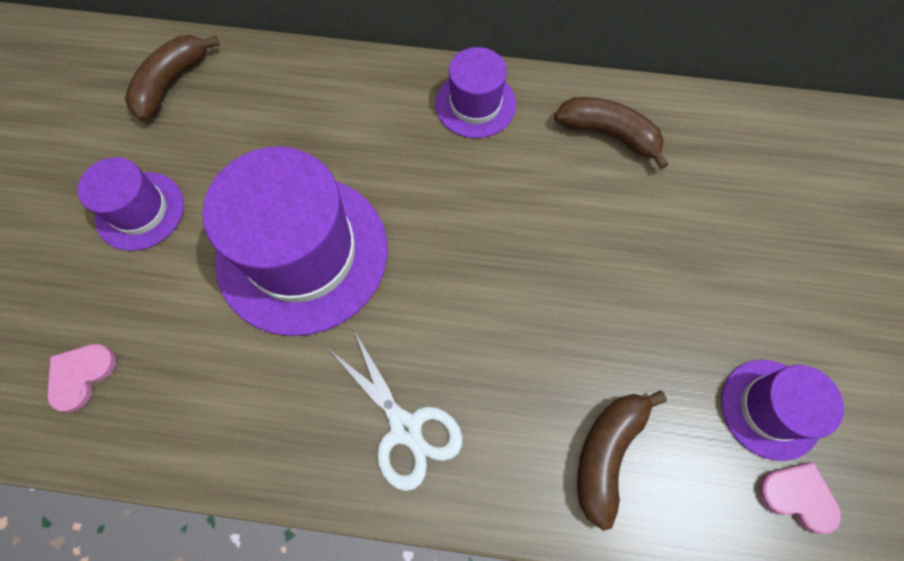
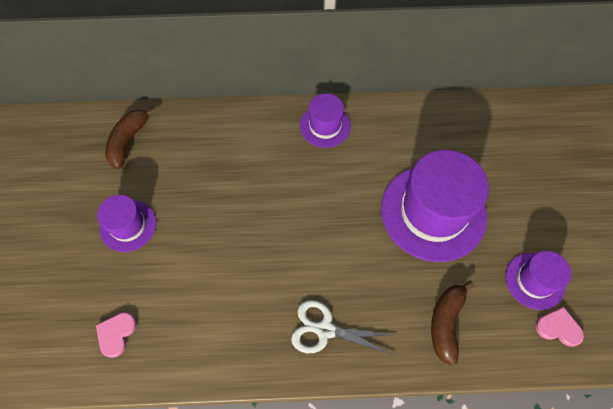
camera: 10 degrees left, 5 degrees down
(302, 253) = (238, 235): purple hat -> purple hat (433, 212)
(406, 428) = (325, 330): white scissors -> white scissors turned 150 degrees clockwise
(608, 135) = (410, 133): brown banana -> none

